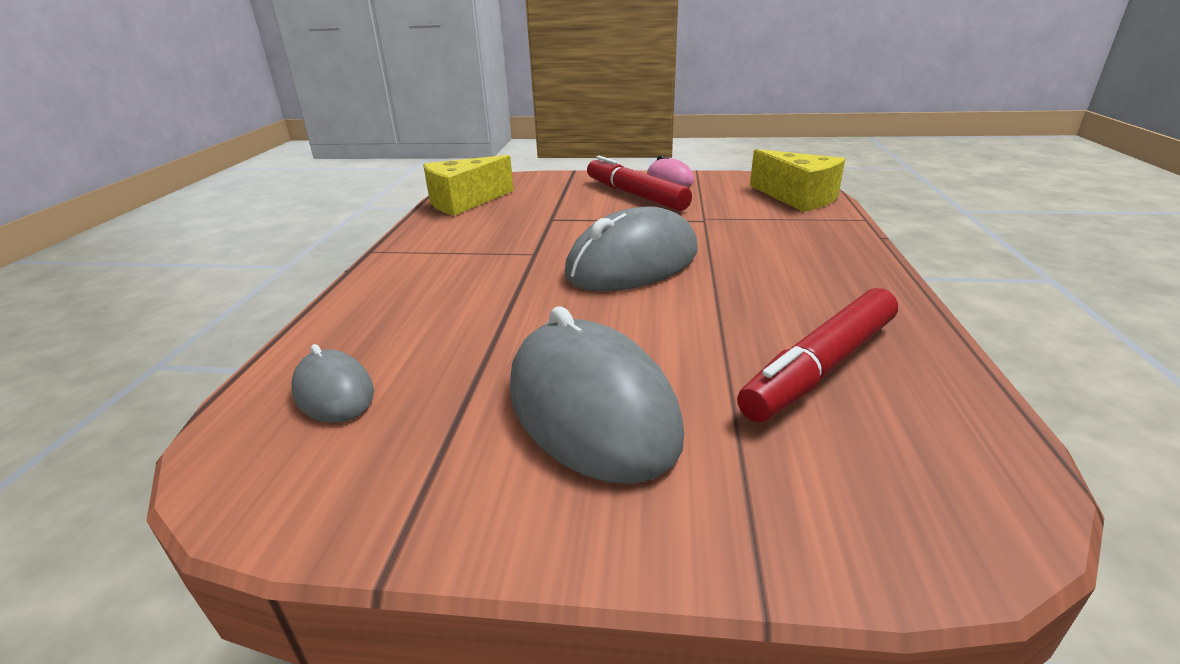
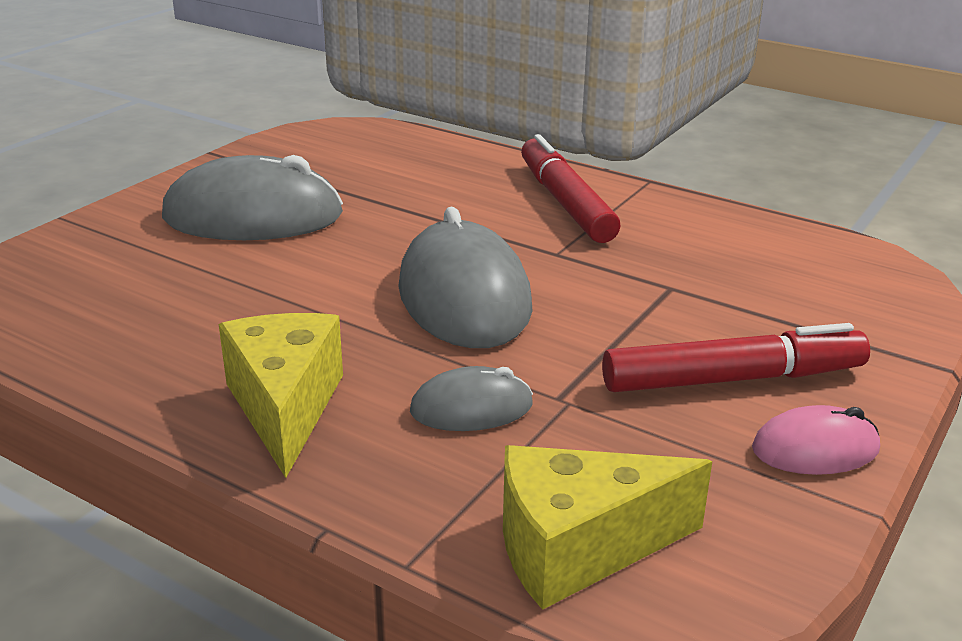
camera: 115 degrees right, 0 degrees up
(334, 392) = (384, 151): grey mouse -> grey mouse (471, 408)
(464, 202) = (794, 245): yellow cheese -> yellow cheese (285, 407)
(821, 367) = (162, 312): red marker -> red marker (565, 203)

